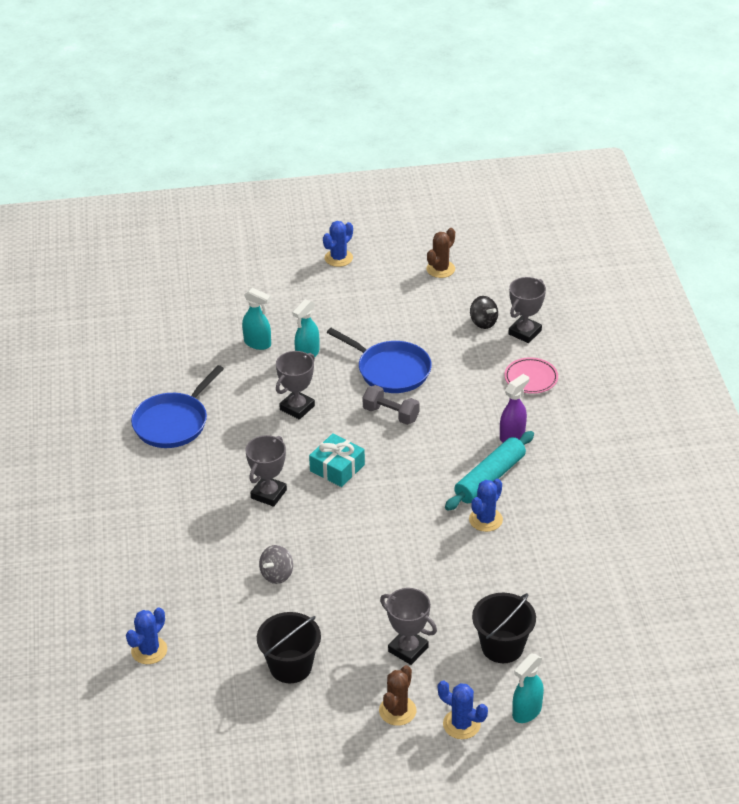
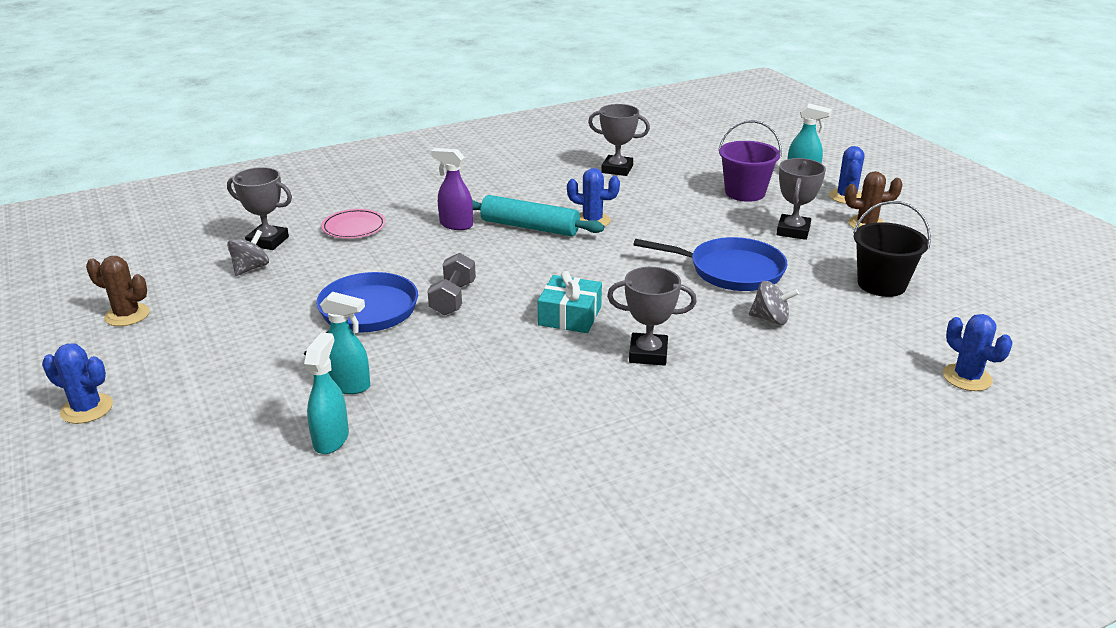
camera: 110 degrees left, 10 degrees down
(149, 650) = (967, 377): blue cactus -> blue cactus turned 45 degrees clockwise
(173, 423) = (558, 477): blue pan -> blue pan (731, 271)
(297, 408) = (470, 369): grey trophy -> grey trophy (617, 169)
(483, 322) = (250, 268): black spinning top -> grey spinning top
(502, 647) = (745, 193): black bucket -> purple bucket

